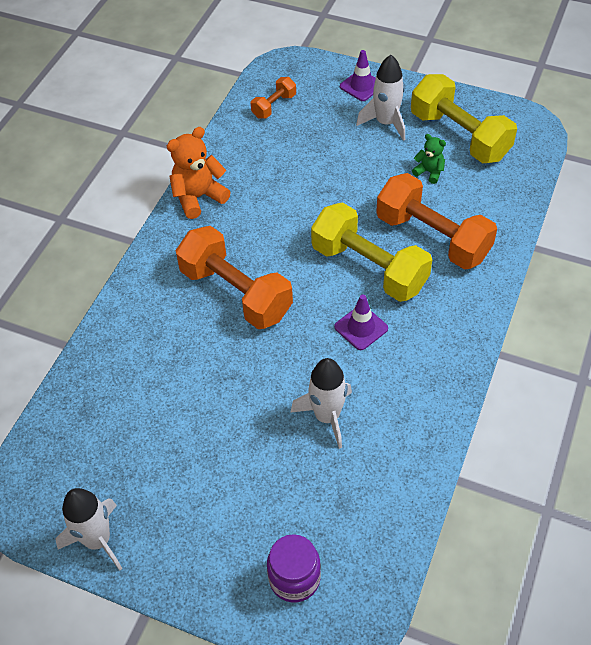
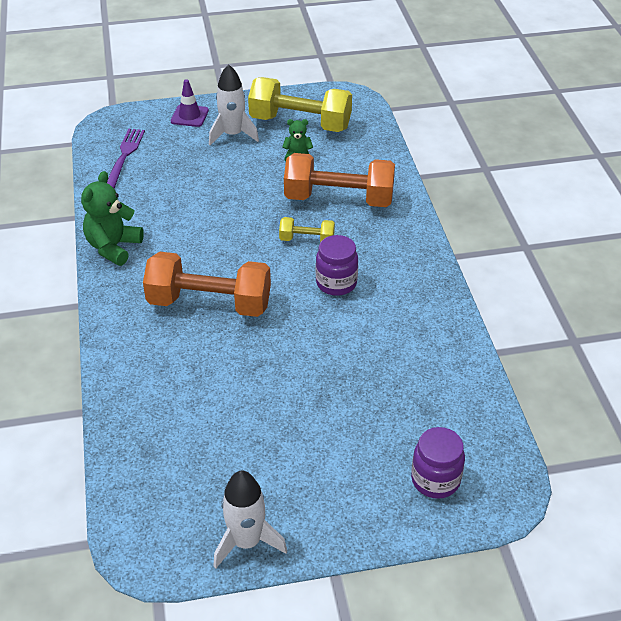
camera: 35 degrees left, 10 degrees down
(198, 197) = (113, 247): orange teddy bear -> green teddy bear
(274, 106) = (124, 156): orange dumbbell -> purple fork
(327, 416) = (363, 356): white rocket -> none
(361, 327) = (336, 283): purple traffic cone -> purple jar
(369, 268) = (307, 240): yellow dumbbell -> yellow dumbbell, size x0.48

